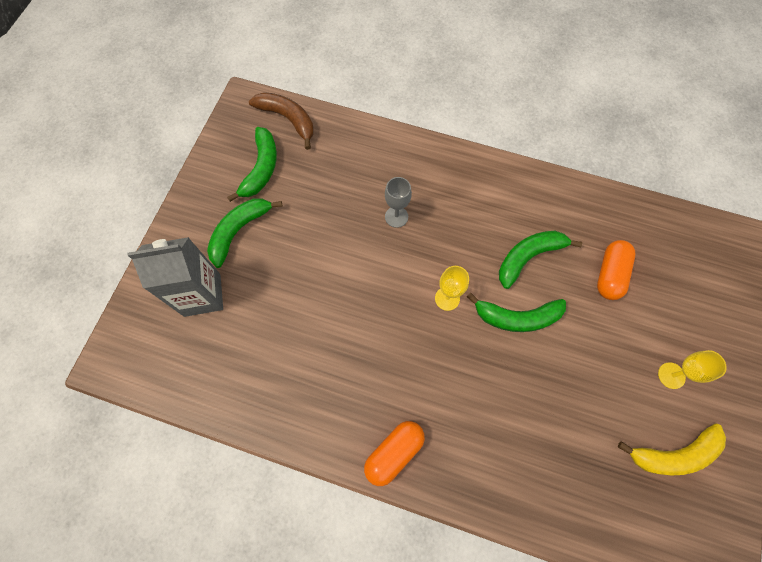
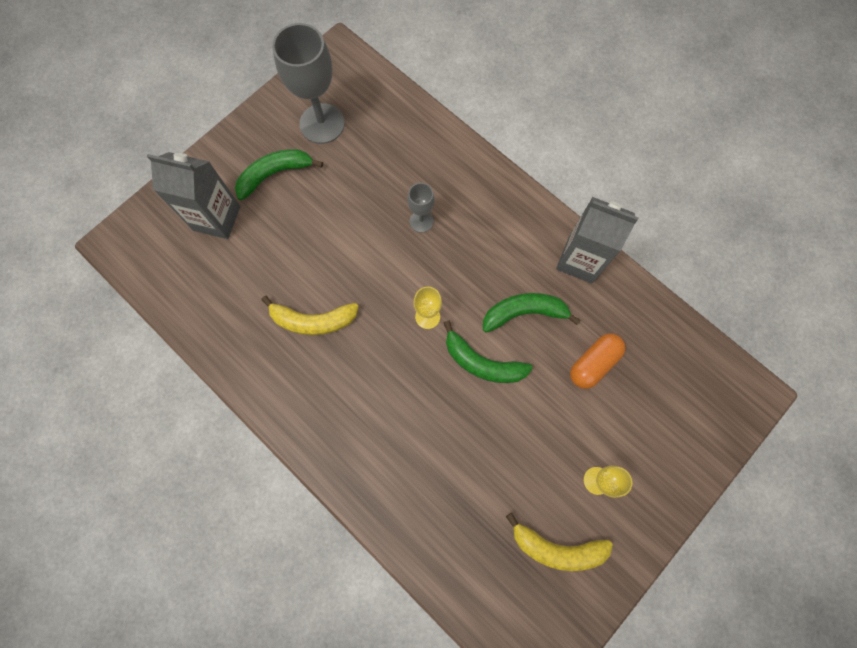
camera: 25 degrees right, 5 degrees up
(261, 168) = (322, 124): green banana -> grey goblet
(288, 119) = (369, 85): brown banana -> none
(344, 350) = (313, 321): none -> yellow banana
(394, 453) = (310, 427): orange capsule -> none
(549, 192) = (580, 260): none -> grey carton

